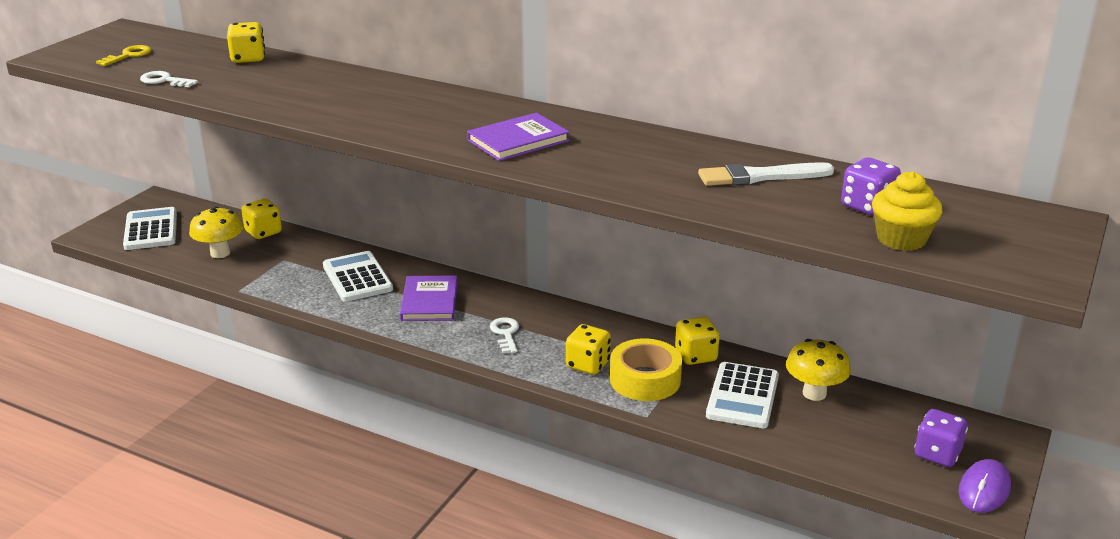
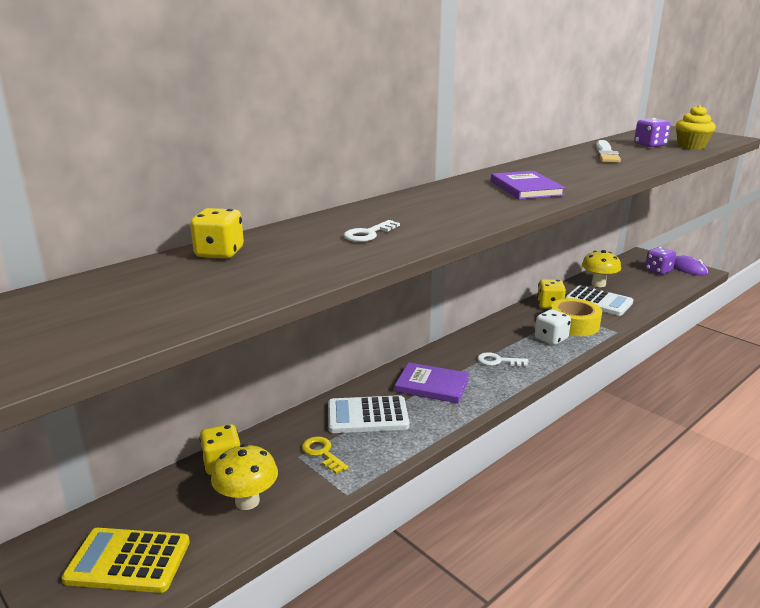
camera: 70 degrees left, 5 degrees down
(128, 55) = (106, 314): yellow key -> yellow key (322, 453)
(151, 230) = (128, 561): white calculator -> yellow calculator
(164, 80) = (243, 296): white key -> white key (368, 234)
(588, 365) = (551, 339): yellow dice -> white dice

